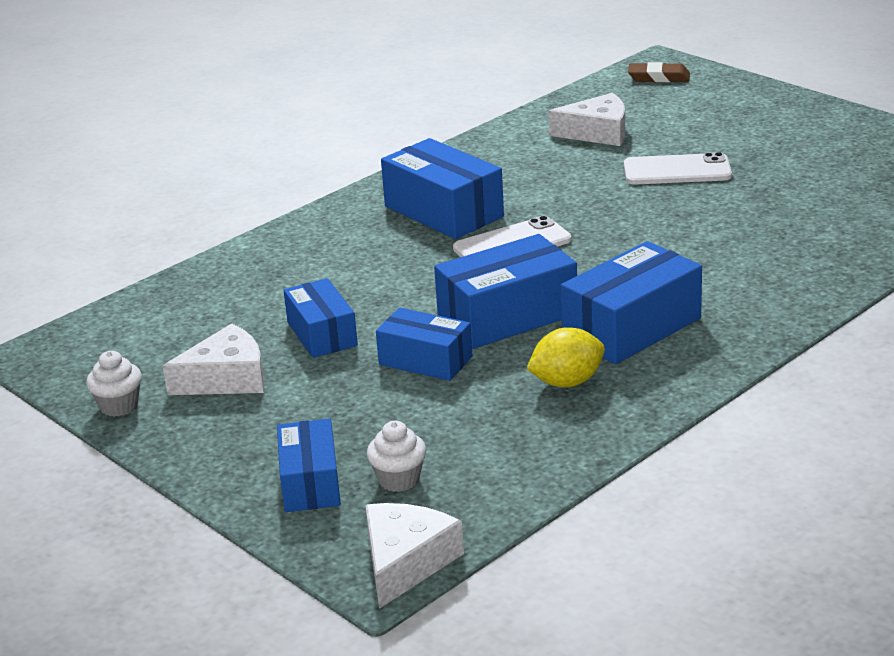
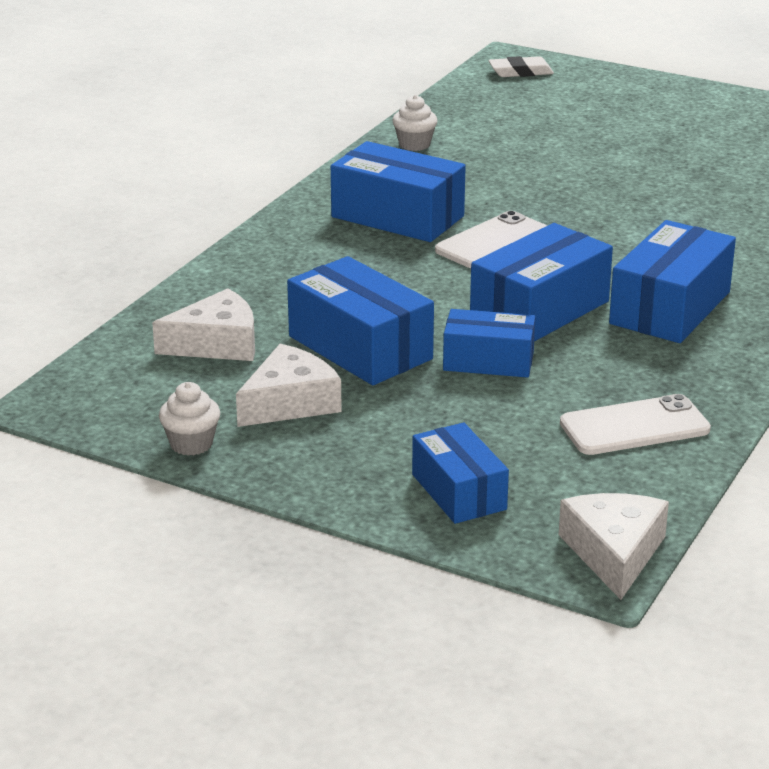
camera: 20 degrees left, 0 degrees up
(322, 334) = (360, 348): blue box -> blue box, size x1.55
(399, 480) = (548, 477): white cupcake -> white cupcake (414, 144)
(567, 382) = (645, 365): yellow lemon -> none
(597, 133) = (498, 128): white cheese -> white cheese (217, 343)
(659, 77) = (520, 72): brown eraser -> white eraser
(677, 171) = (604, 158): white phone -> white phone (634, 427)

